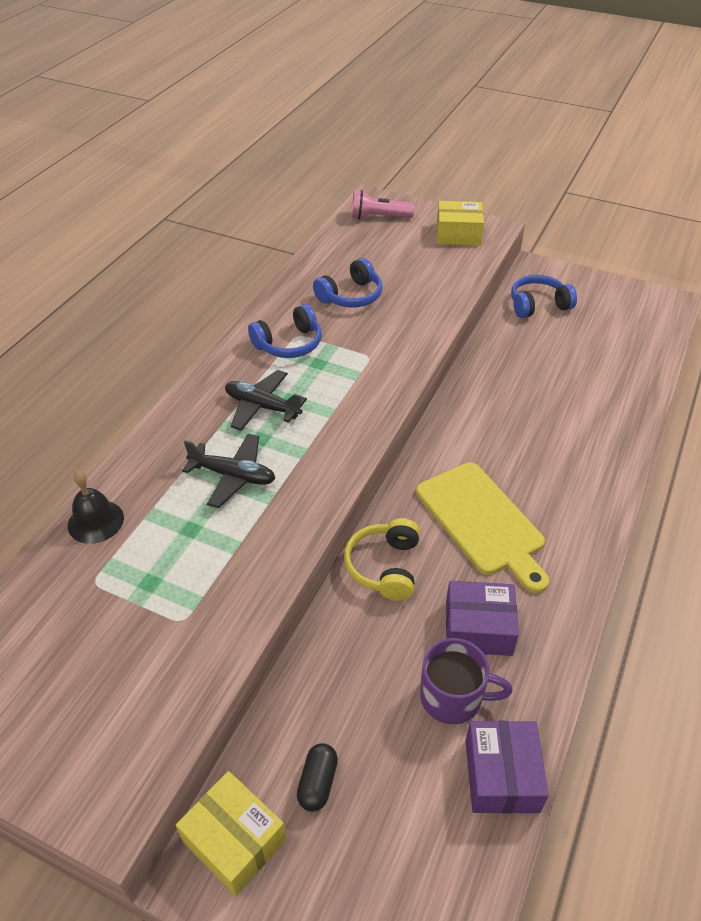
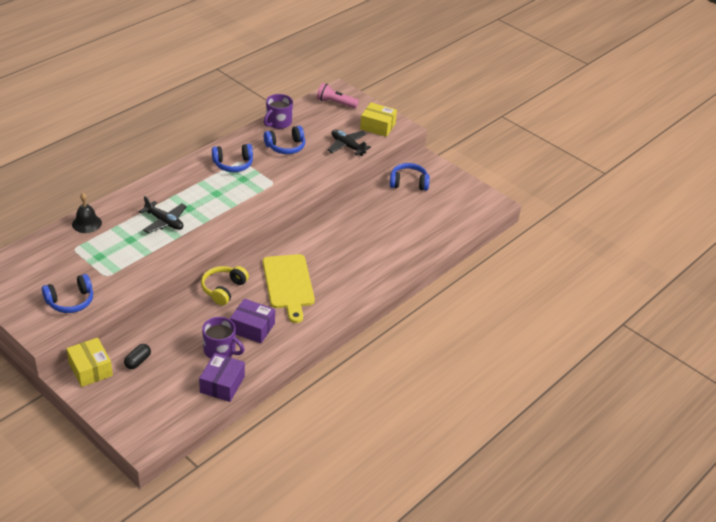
camera: 15 degrees right, 5 degrees down
(138, 705) = (70, 301): none -> blue headphones
(262, 406) = (199, 193): black plane -> black plane (347, 146)
(316, 264) = (278, 122): none -> purple mug

